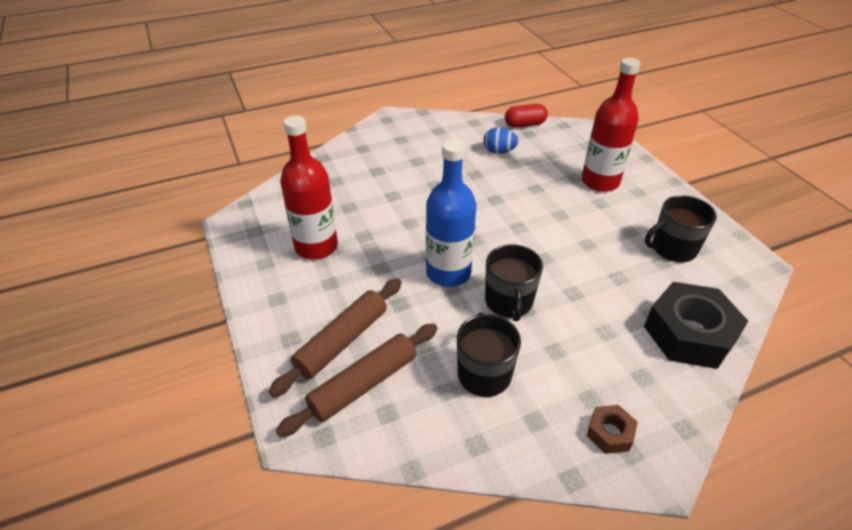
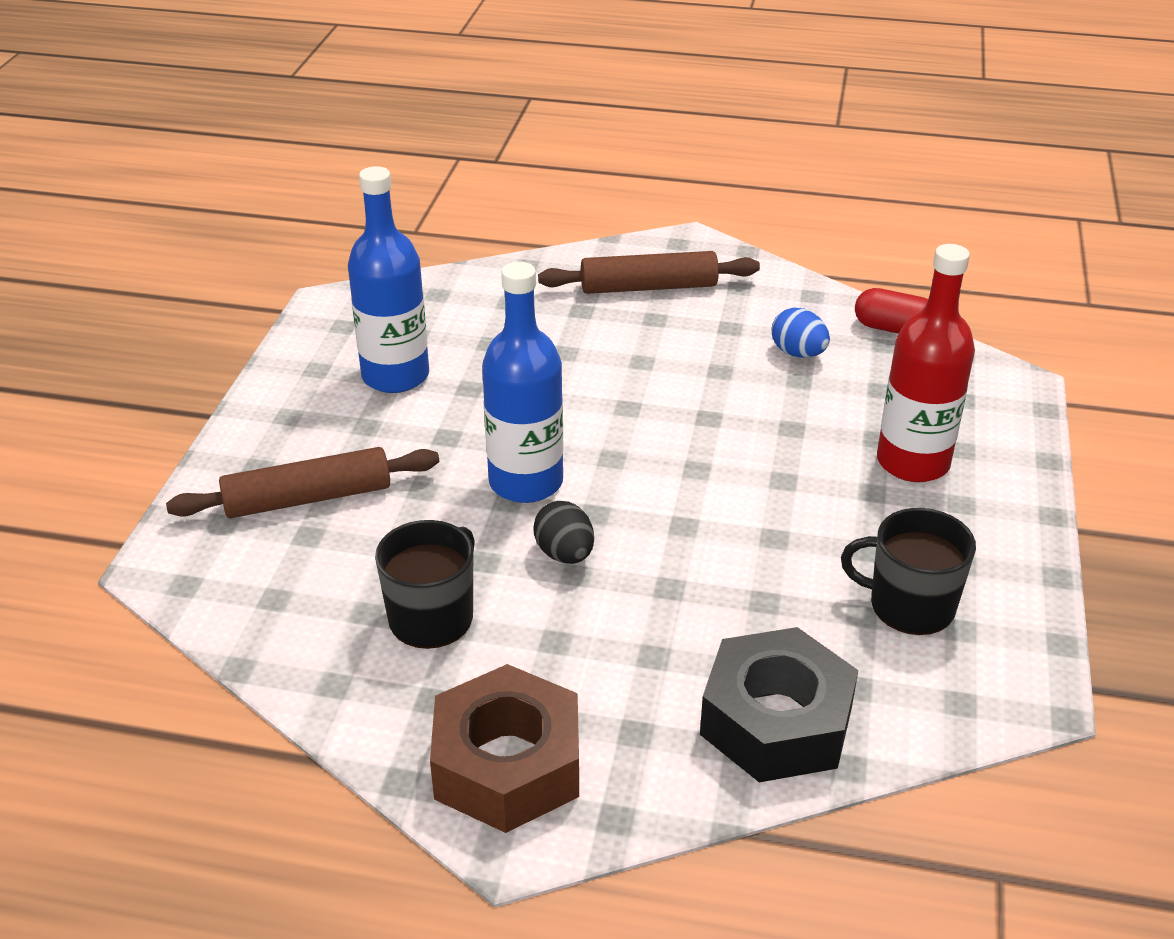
camera: 35 degrees right, 5 degrees down
(316, 247) = (395, 376): red bottle -> blue bottle
(363, 384) = (281, 556): brown rolling pin -> brown rolling pin (649, 287)
(509, 301) = (565, 554): black mug -> black egg
(610, 433) = (507, 765): brown nut -> brown nut, size x2.12

